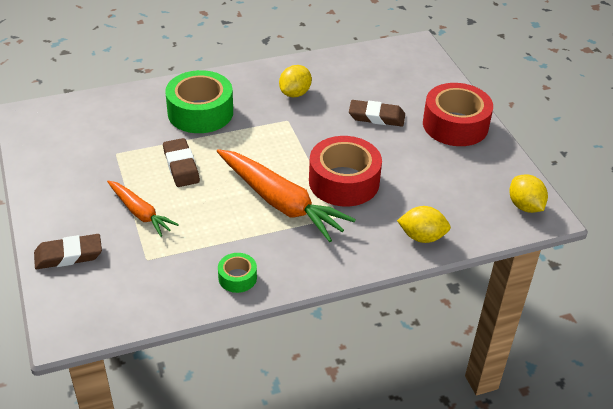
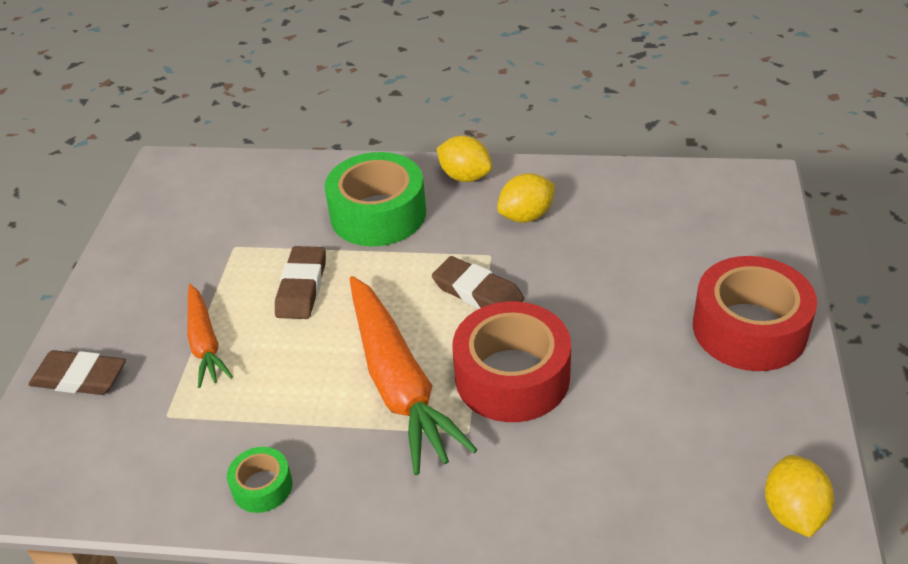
camera: 30 degrees right, 0 degrees up
(376, 117) = (627, 282): brown eraser -> brown eraser (477, 292)
(422, 237) = (579, 511): yellow lemon -> yellow lemon (465, 176)

